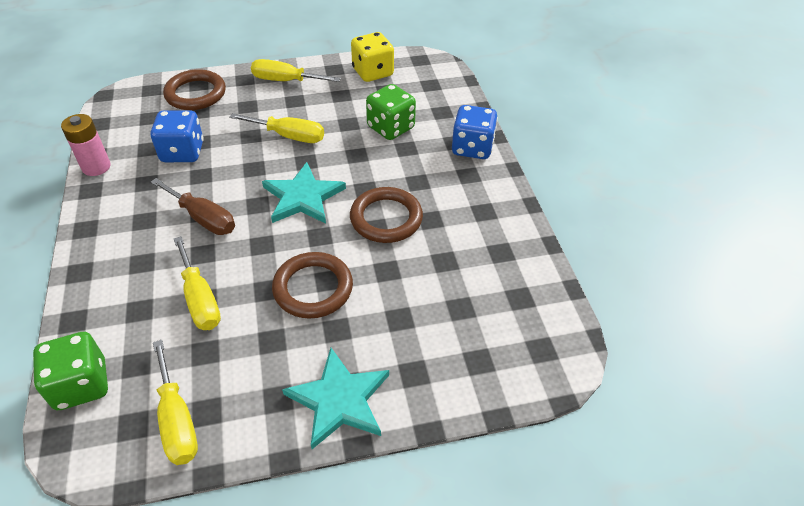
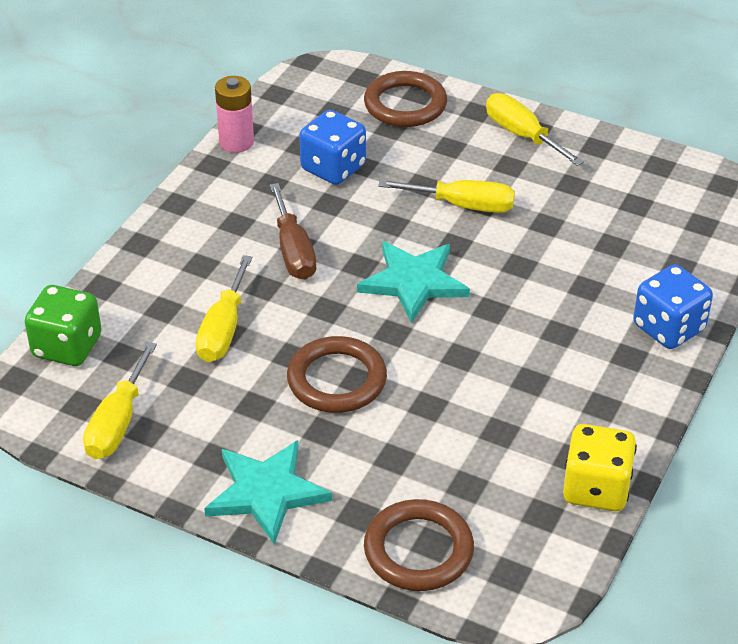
camera: 40 degrees right, 5 degrees down
(289, 136) = (463, 205): yellow screwdriver -> yellow screwdriver turned 45 degrees counterclockwise
(373, 72) = (641, 173): yellow dice -> yellow dice (596, 489)
(386, 218) = (481, 353): brown ring -> brown ring (418, 550)
(390, 128) = (592, 254): green dice -> none

